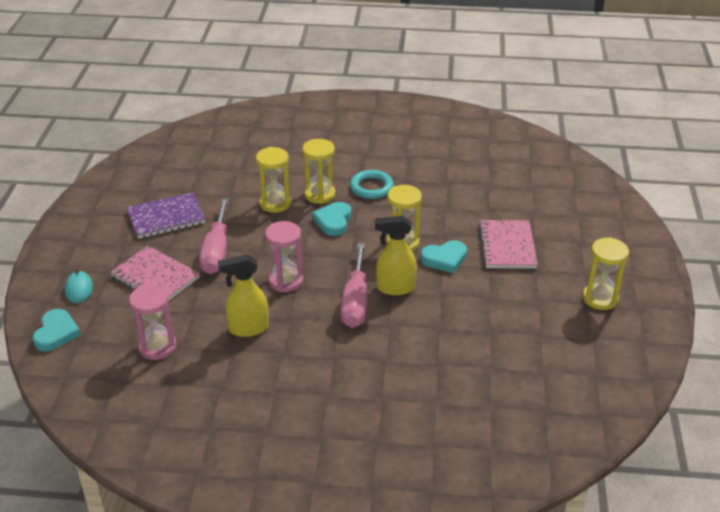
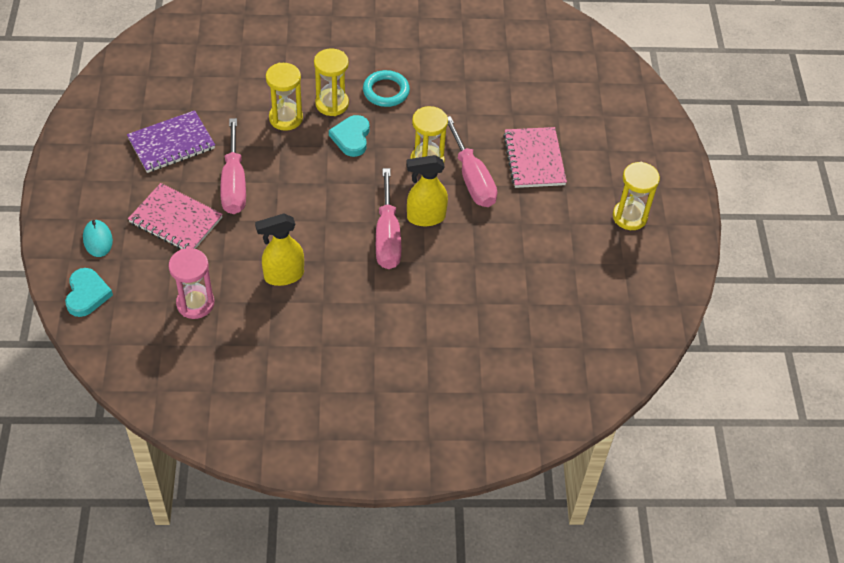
camera: 10 degrees left, 15 degrees up
(286, 281) = (312, 216): pink hourglass -> none
(444, 259) = (472, 179): turquoise heart -> pink screwdriver

